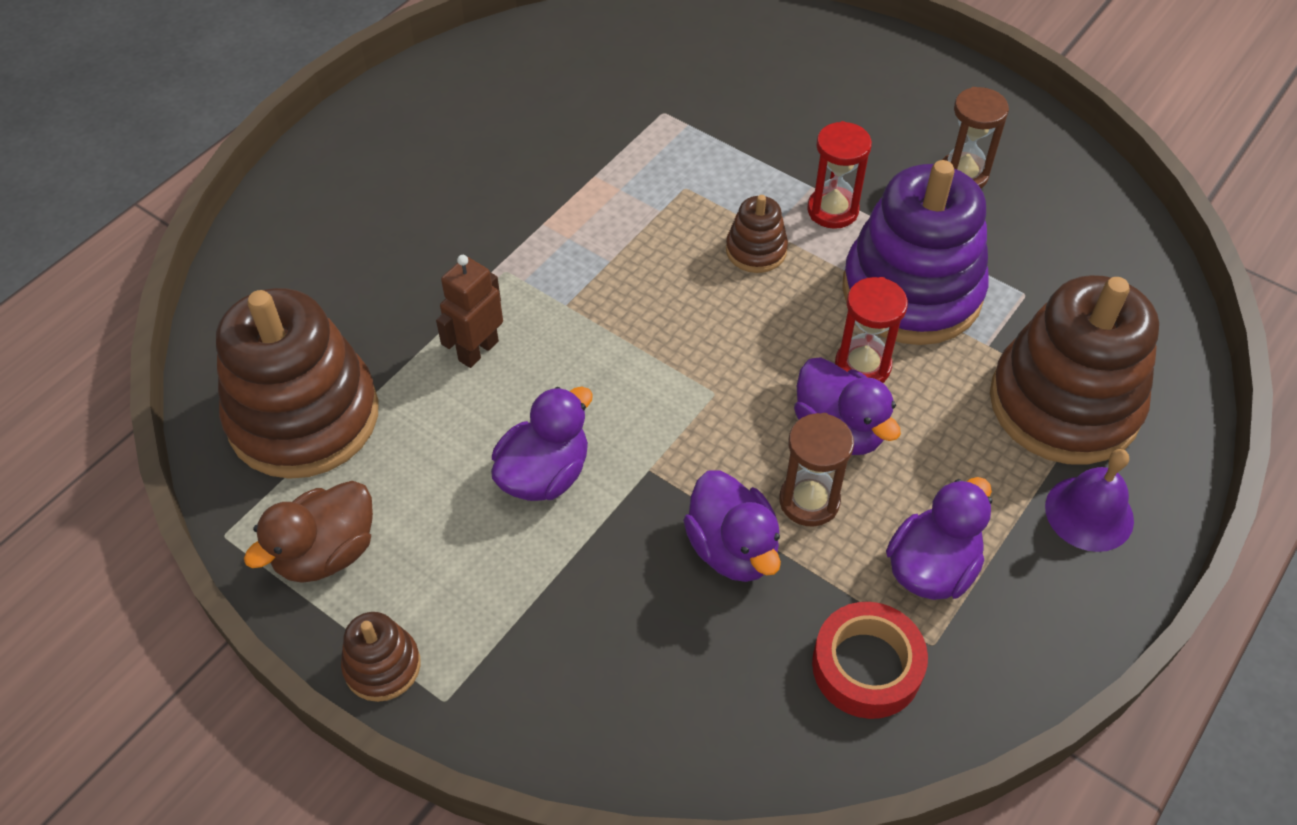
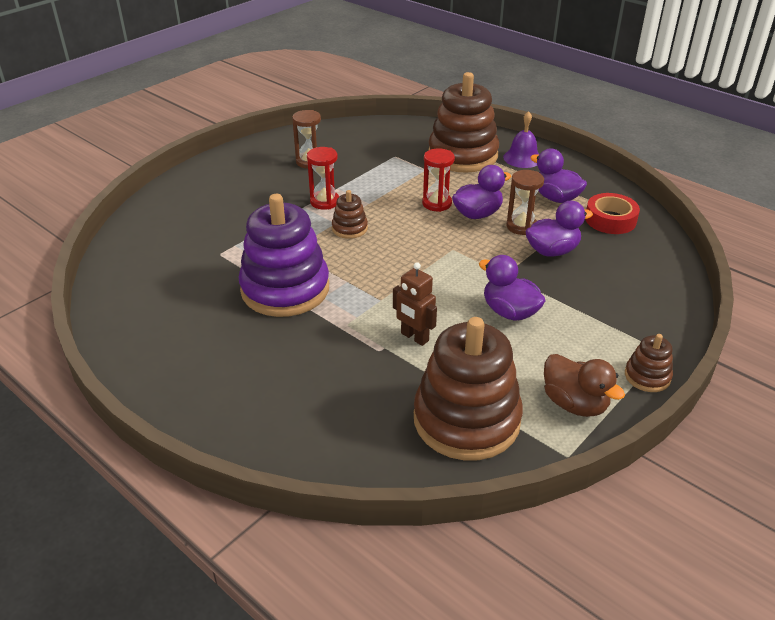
camera: 85 degrees left, 15 degrees down
(911, 291) = (388, 185): purple stacking toy -> purple stacking toy (285, 289)

